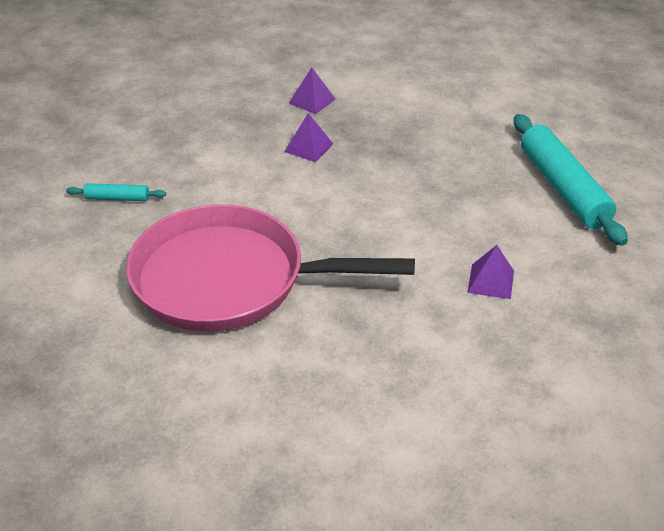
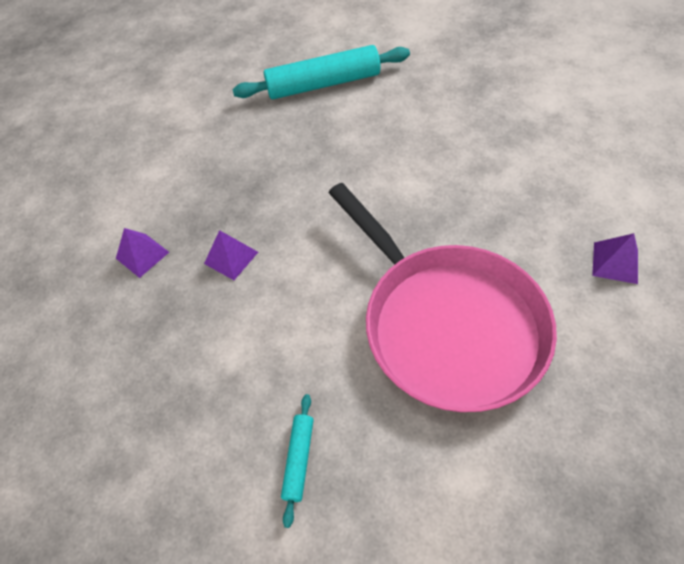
camera: 80 degrees left, 15 degrees up
(229, 279) = (446, 324): pink pan -> pink pan turned 45 degrees counterclockwise
(490, 281) = (439, 134): purple pyramid -> purple pyramid (615, 262)

